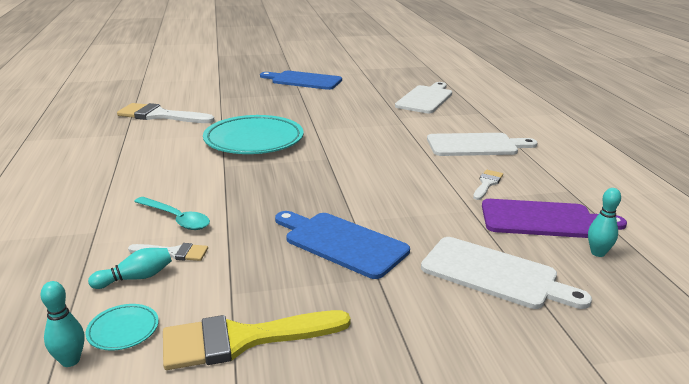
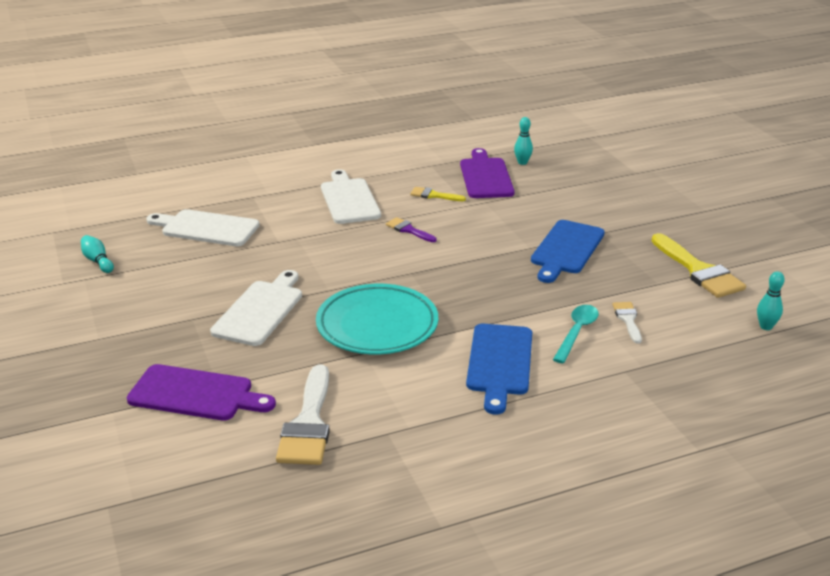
camera: 100 degrees left, 5 degrees up
(123, 330) = (725, 316): turquoise plate -> none
(136, 278) = (671, 328): turquoise bowling pin -> turquoise bowling pin (98, 261)
(217, 93) = (196, 394): none -> purple cutting board
(304, 80) = (126, 324): blue cutting board -> blue cutting board (499, 363)
(408, 165) = (408, 230): none -> purple brush
(487, 184) = (434, 195): white brush -> yellow brush
(495, 274) = (570, 194): white cutting board -> white cutting board (260, 310)

